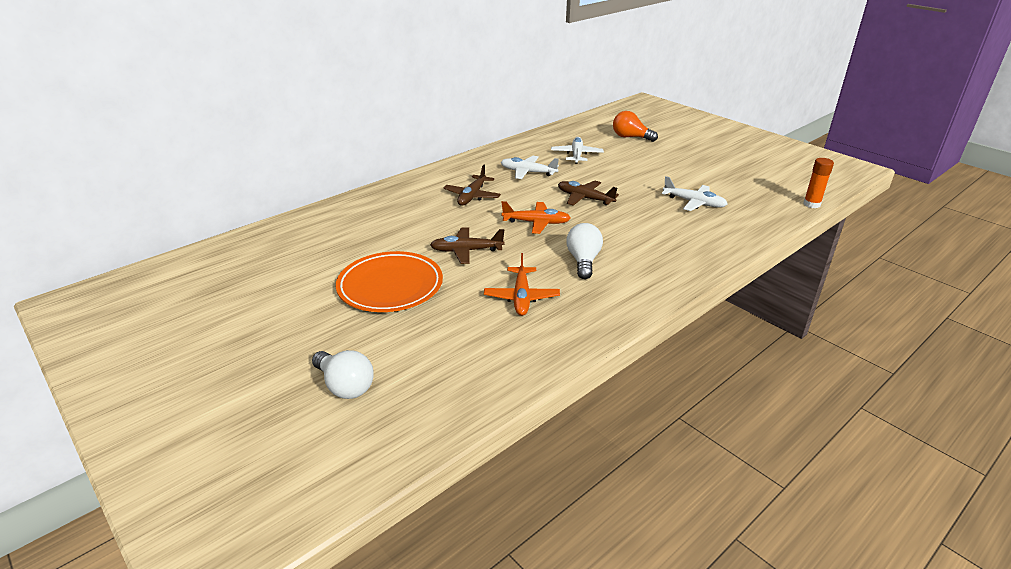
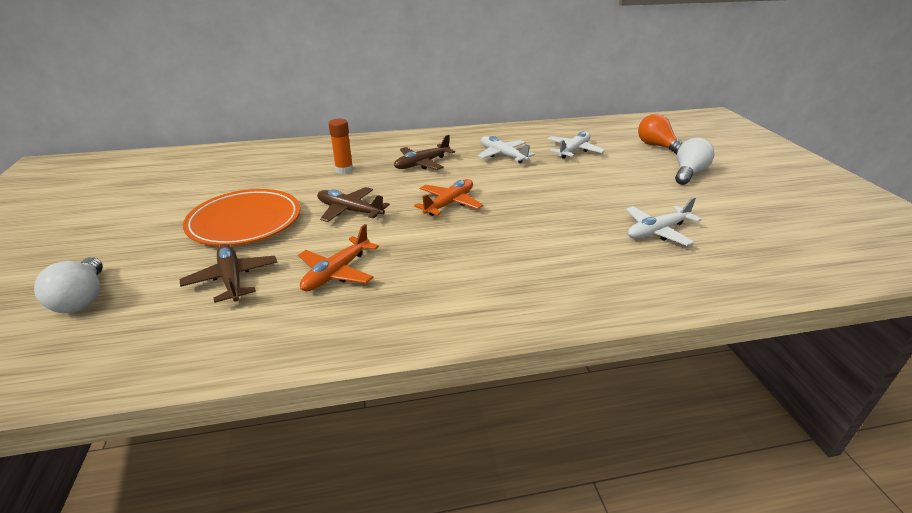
camera: 30 degrees right, 0 degrees up
(536, 223) = (449, 203): orange plane -> orange plane turned 90 degrees counterclockwise
(583, 261) = (447, 256): white light bulb -> white light bulb (688, 173)
(584, 198) = (530, 193): brown plane -> brown plane (232, 279)
(694, 203) = (657, 231): white plane -> white plane turned 90 degrees clockwise
(811, 204) = (837, 280): orange glue stick -> orange glue stick (344, 170)

